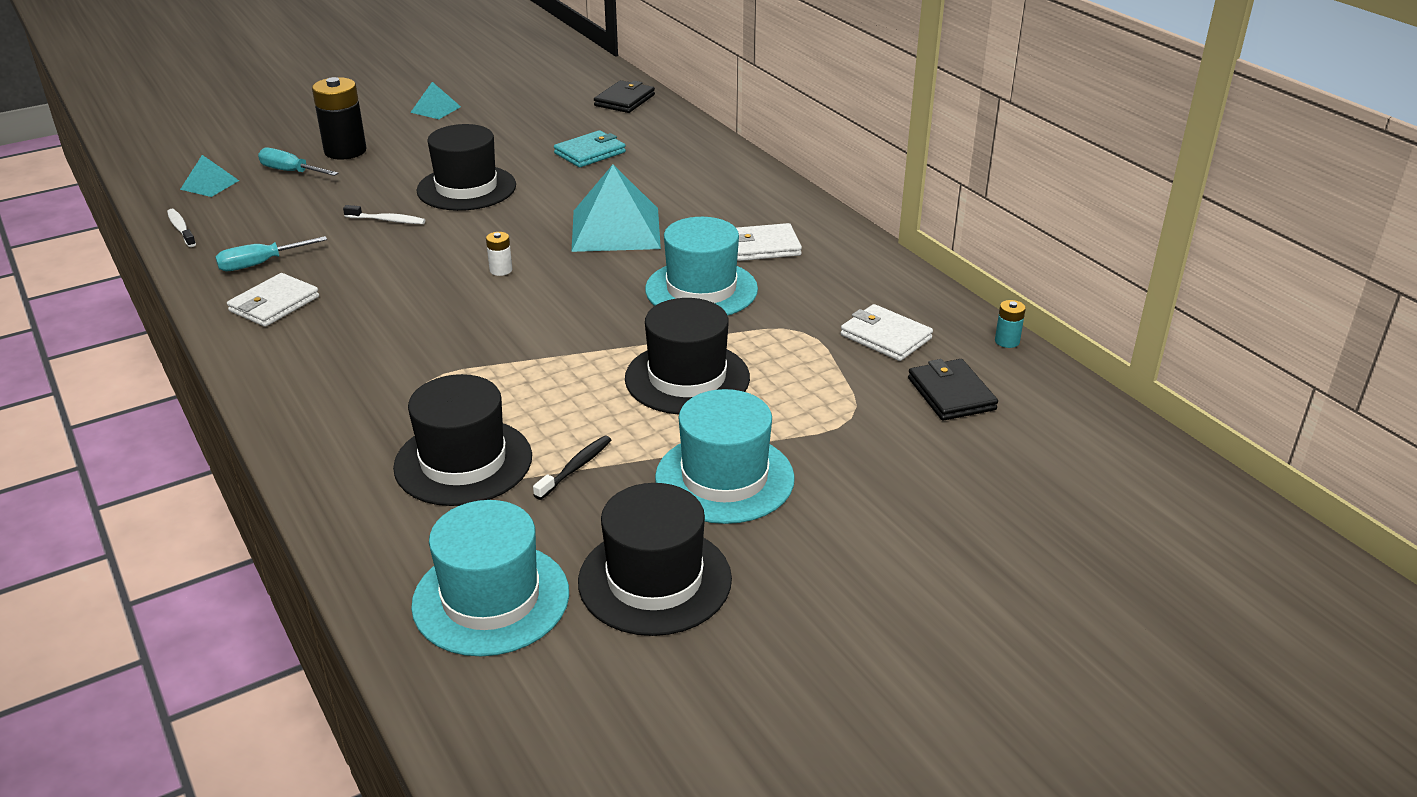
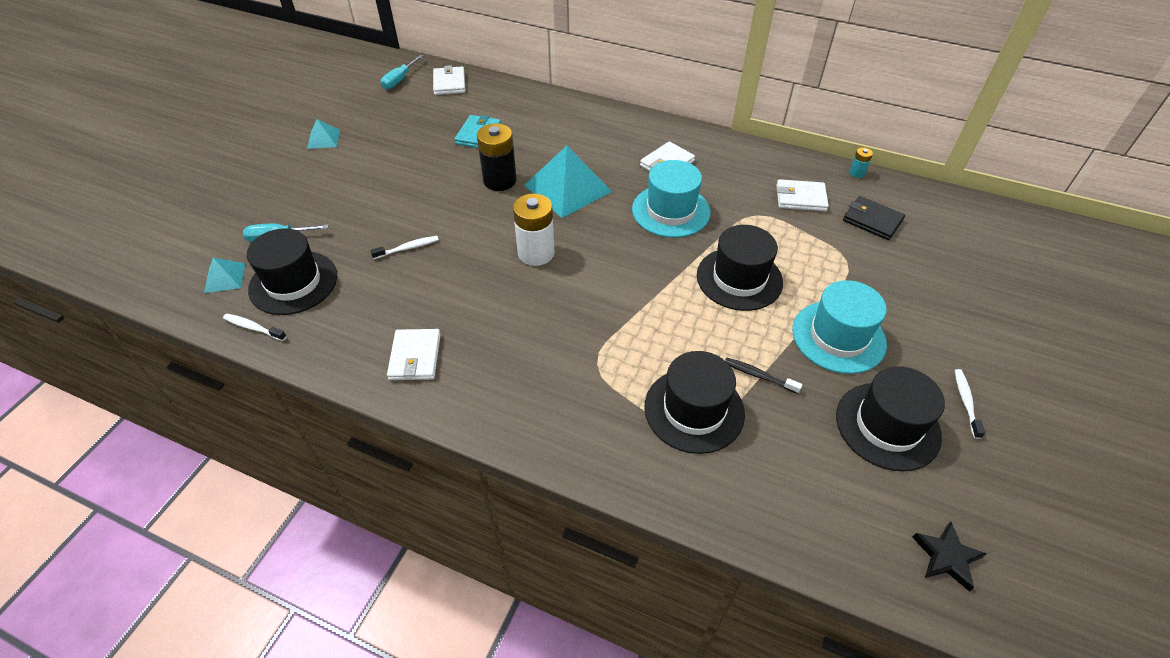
camera: 35 degrees left, 15 degrees up
(261, 264) = (360, 328): turquoise screwdriver -> turquoise screwdriver (400, 80)
(345, 151) = (299, 202): black battery -> black battery (500, 180)
(466, 188) = (430, 197): black hat -> black hat (293, 282)
(491, 598) = (827, 495): turquoise hat -> none
(501, 270) = (536, 253): white battery -> white battery, size x2.16
(537, 720) = (946, 557): none -> black star
(576, 467) = (758, 375): black toothbrush -> black toothbrush turned 60 degrees counterclockwise
(624, 100) = (449, 83): black wallet -> white wallet
(791, 610) = (965, 402): none -> white toothbrush

